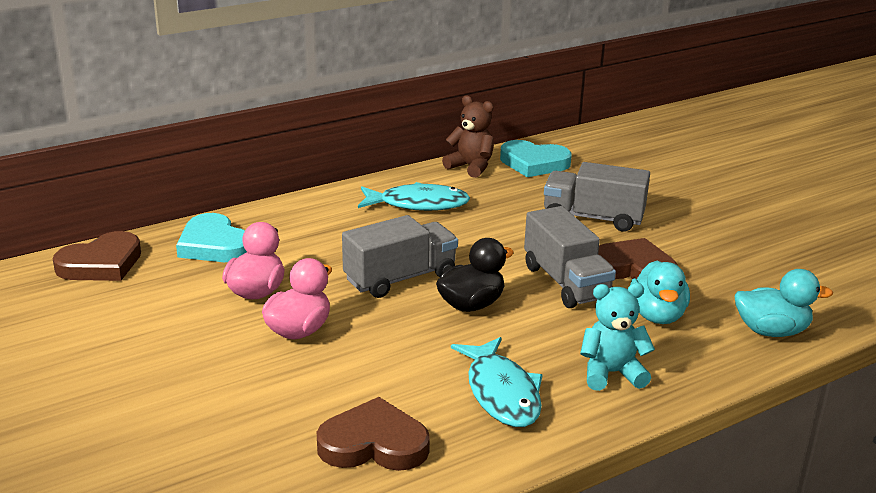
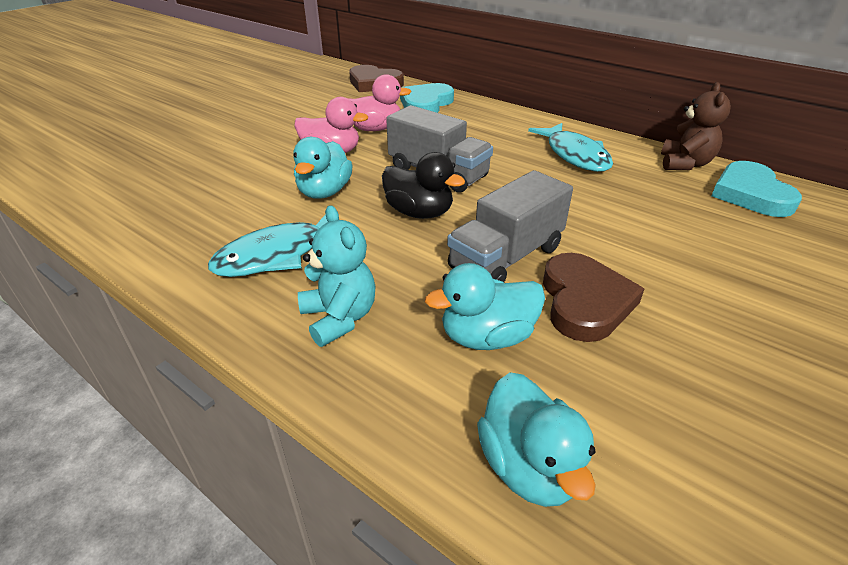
camera: 70 degrees right, 10 degrees up
(374, 444) = (190, 211): brown heart -> none
(393, 349) = (324, 192): none -> turquoise duck
(593, 218) = (675, 252): grey truck -> none

